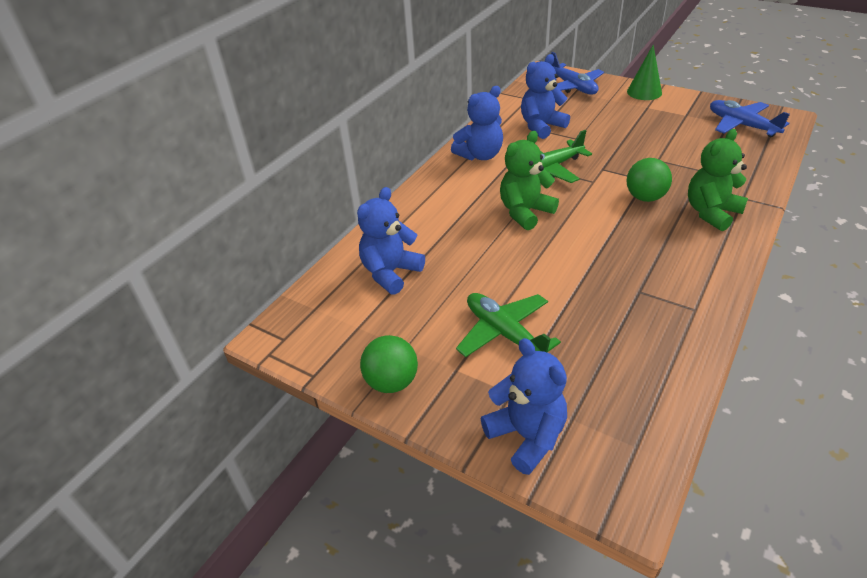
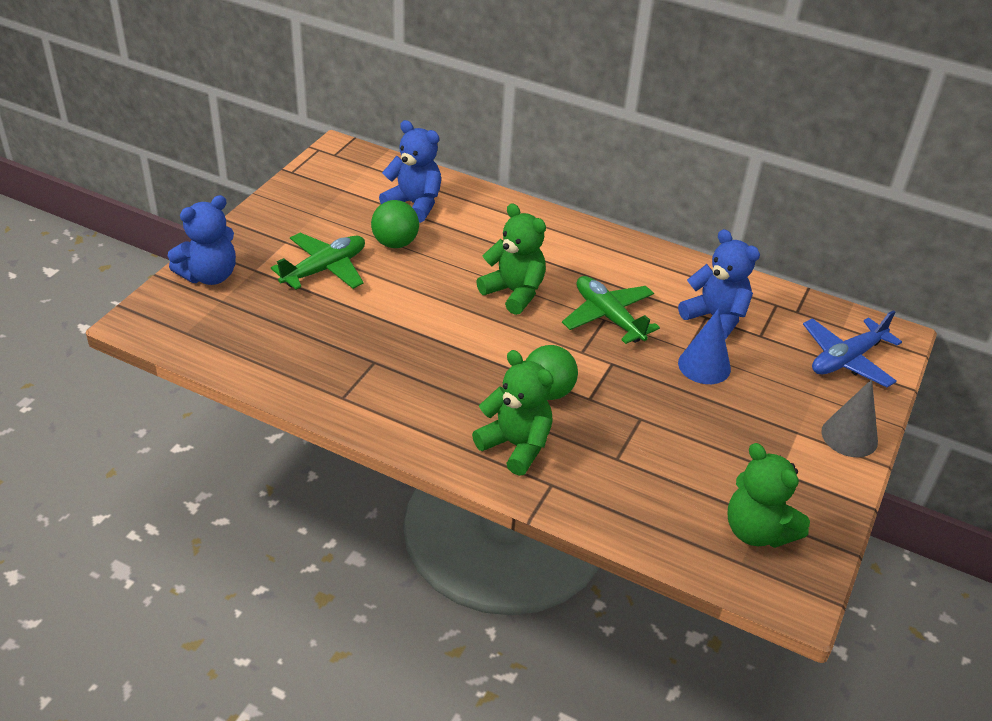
camera: 80 degrees right, 0 degrees up
(391, 382) = (278, 209): green ball -> green ball (395, 243)
(480, 155) = (634, 263): blue teddy bear -> none
(594, 133) = (704, 366): none -> blue cone
(644, 92) = (849, 436): green cone -> grey cone
(741, 125) = (757, 531): blue plane -> green teddy bear

